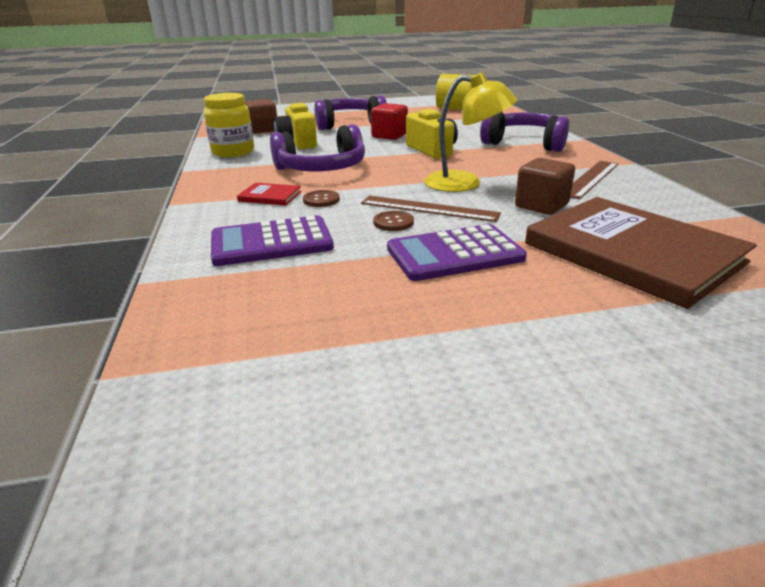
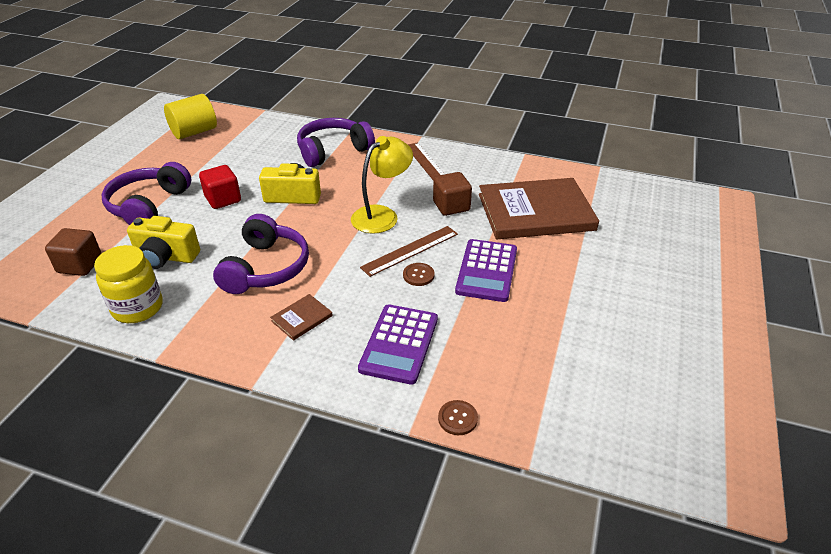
camera: 60 degrees left, 10 degrees up
(270, 196) = (302, 318): red book -> brown book
(321, 200) = (340, 293): brown button -> brown button (457, 418)

